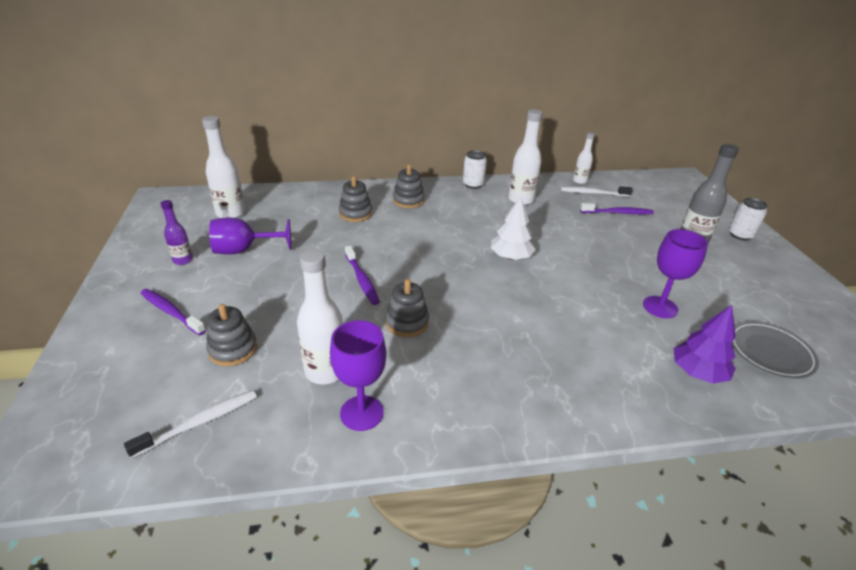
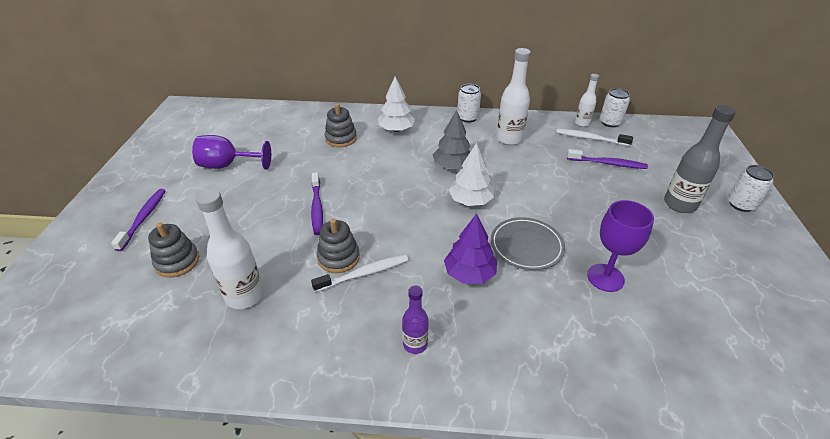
camera: 15 degrees right, 5 degrees up
(171, 312) = (143, 218): purple toothbrush -> purple toothbrush turned 45 degrees clockwise
(183, 260) = (174, 169): purple bottle -> purple bottle (415, 344)
(199, 423) = (121, 327): white toothbrush -> white toothbrush (364, 273)
(230, 213) = (232, 128): white bottle -> none
(361, 413) = (258, 343): purple goblet -> none
(408, 200) = (396, 129): grey stacking toy -> white tree
(479, 228) = (452, 166): none -> grey tree
(603, 178) = (610, 122): none -> white can
(698, 372) = (613, 359): purple tree -> purple tree (469, 274)
(770, 352) = (710, 350): grey plate -> grey plate (526, 246)

